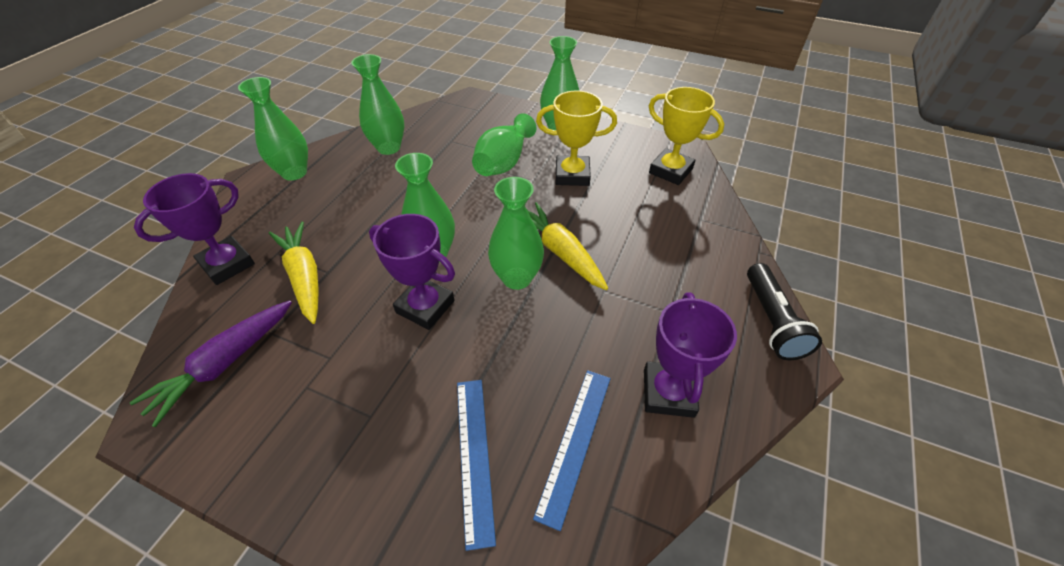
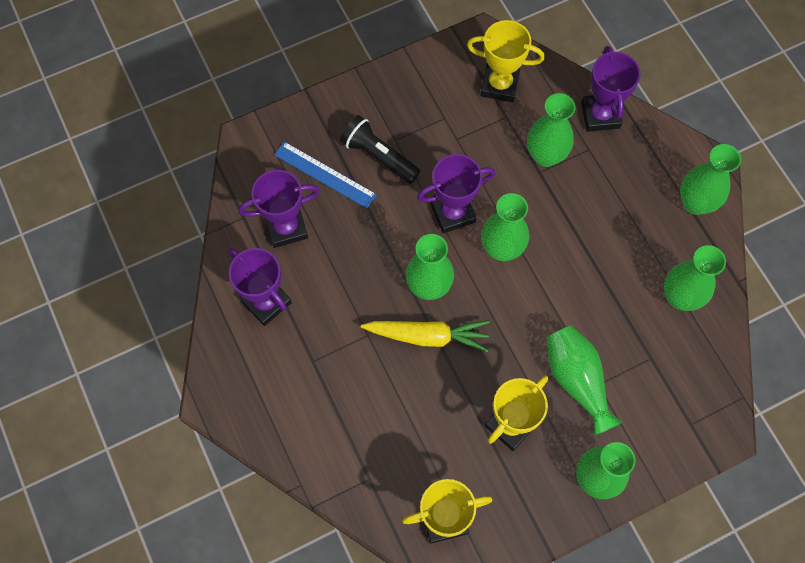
camera: 130 degrees right, 20 degrees up
(225, 363) = (499, 85): purple carrot -> yellow trophy
(304, 277) = (545, 155): yellow carrot -> green vase
(575, 442) = (286, 227): blue ruler -> purple trophy
(771, 321) = (247, 419): black flashlight -> black flashlight (379, 156)

